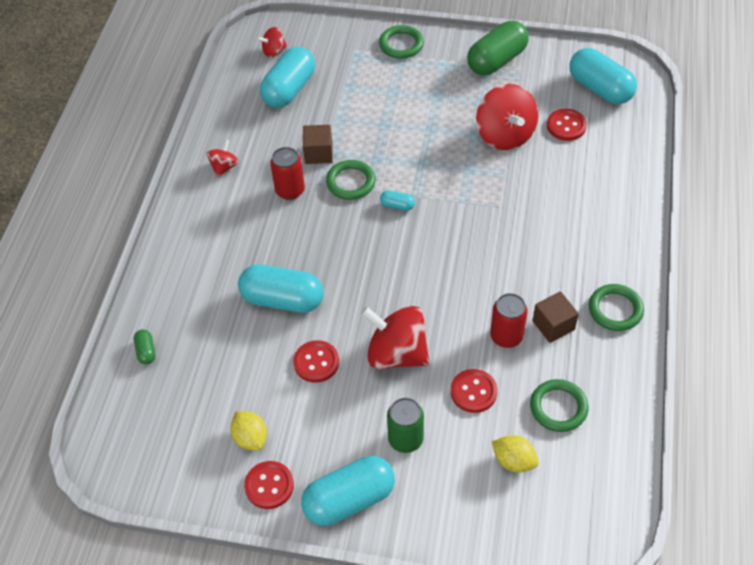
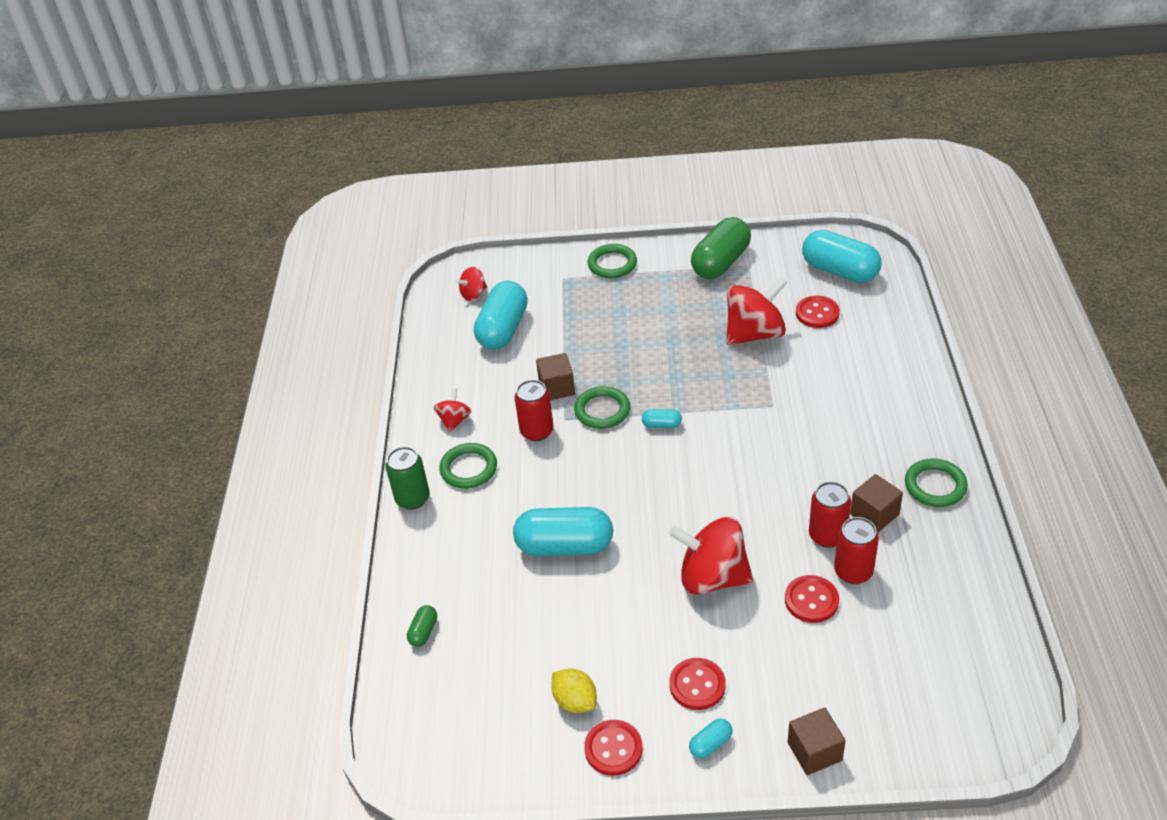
camera: 10 degrees left, 10 degrees down
(146, 351) = (423, 632): green capsule -> green capsule turned 45 degrees clockwise
(316, 362) = (624, 604): red button -> red button (697, 685)
(349, 499) = (710, 744): turquoise capsule -> turquoise capsule, size x0.44
(405, 439) = (753, 666): green can -> green can (412, 498)
(433, 525) = (814, 751): none -> brown cube
(505, 135) = (755, 334): red spinning top -> red spinning top turned 90 degrees counterclockwise
(514, 461) = (881, 664): yellow lemon -> none
(517, 373) = (853, 571): none -> red can
(558, 407) = (910, 598): green ring -> green ring (469, 469)

